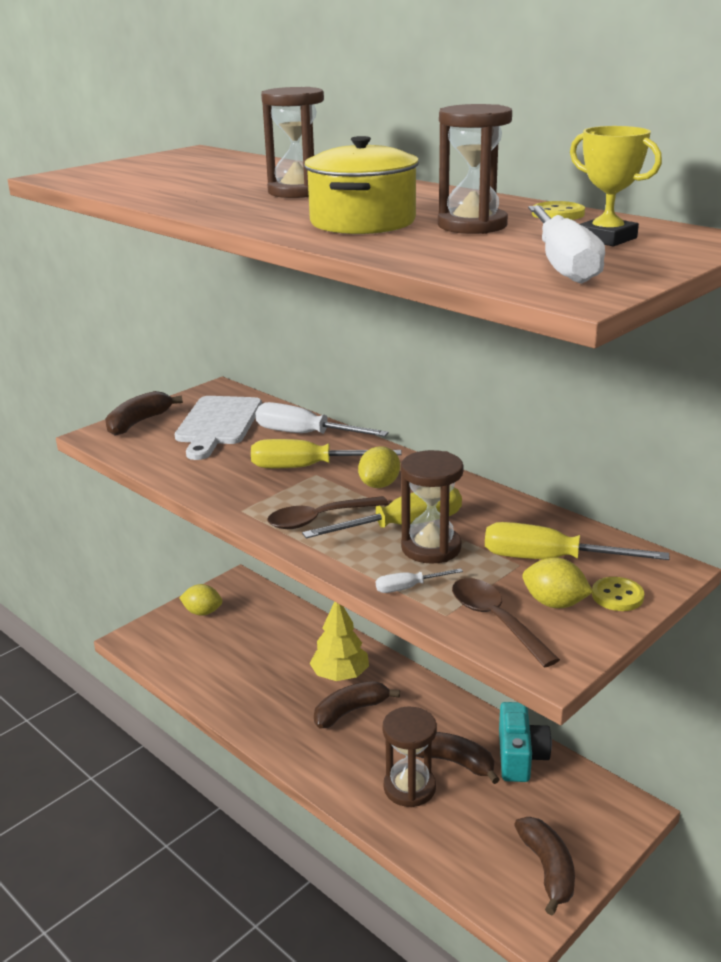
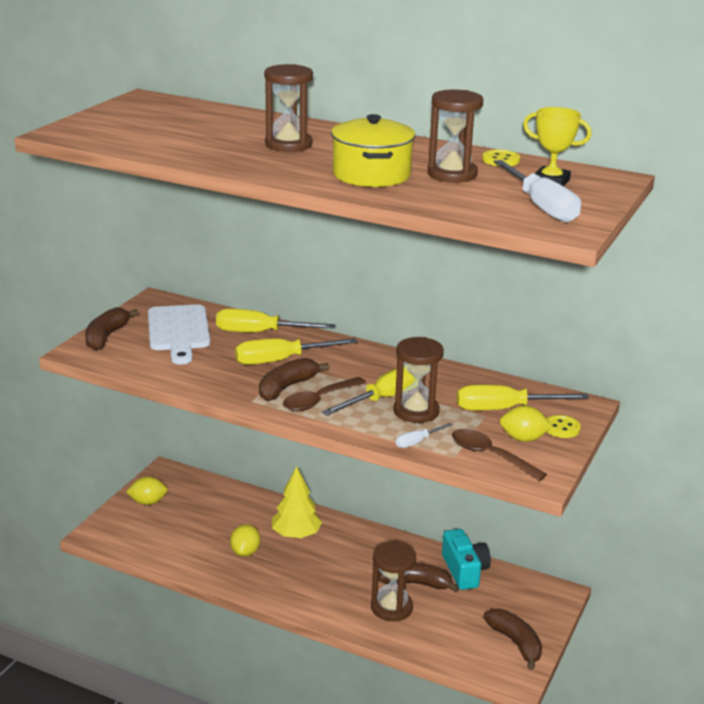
camera: 20 degrees left, 0 degrees up
(305, 434) = (260, 333): white screwdriver -> yellow screwdriver
(350, 711) = (318, 560): brown banana -> brown banana (287, 387)
(379, 485) = (348, 368): yellow lemon -> yellow lemon (245, 552)

